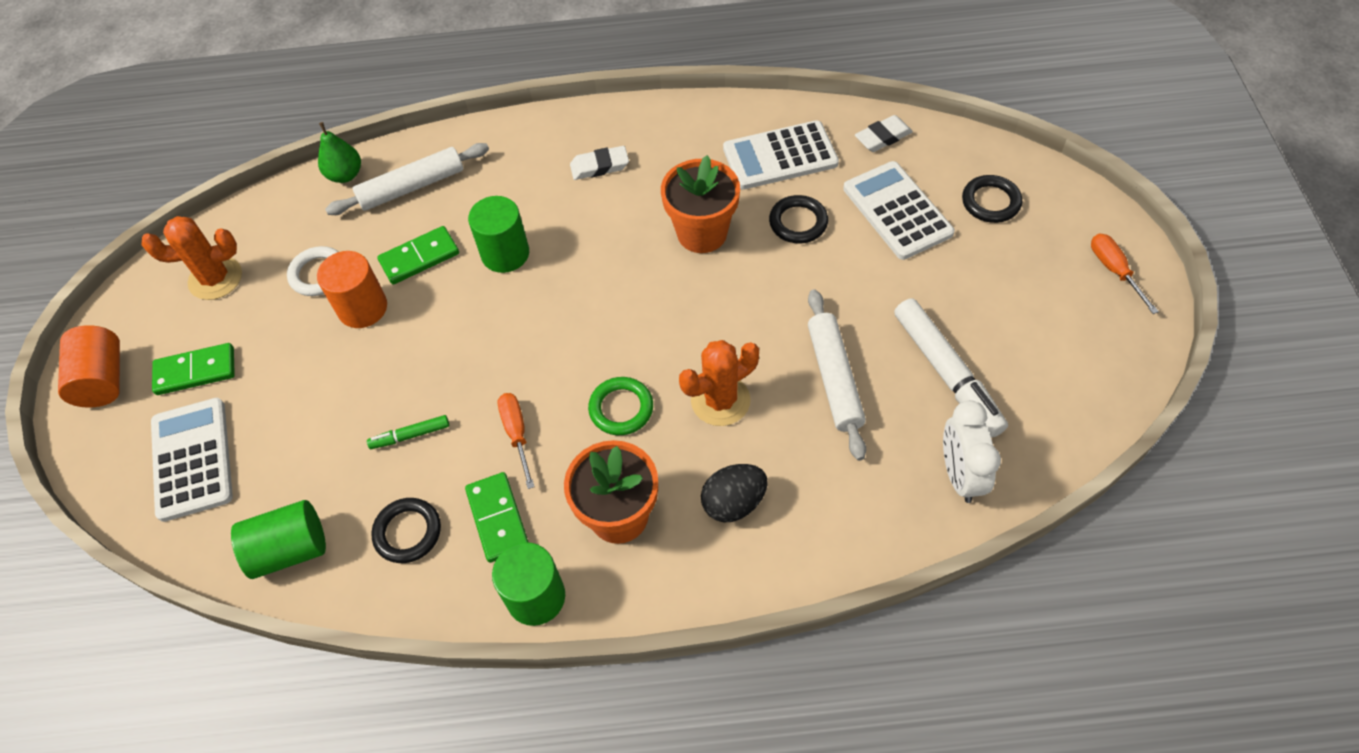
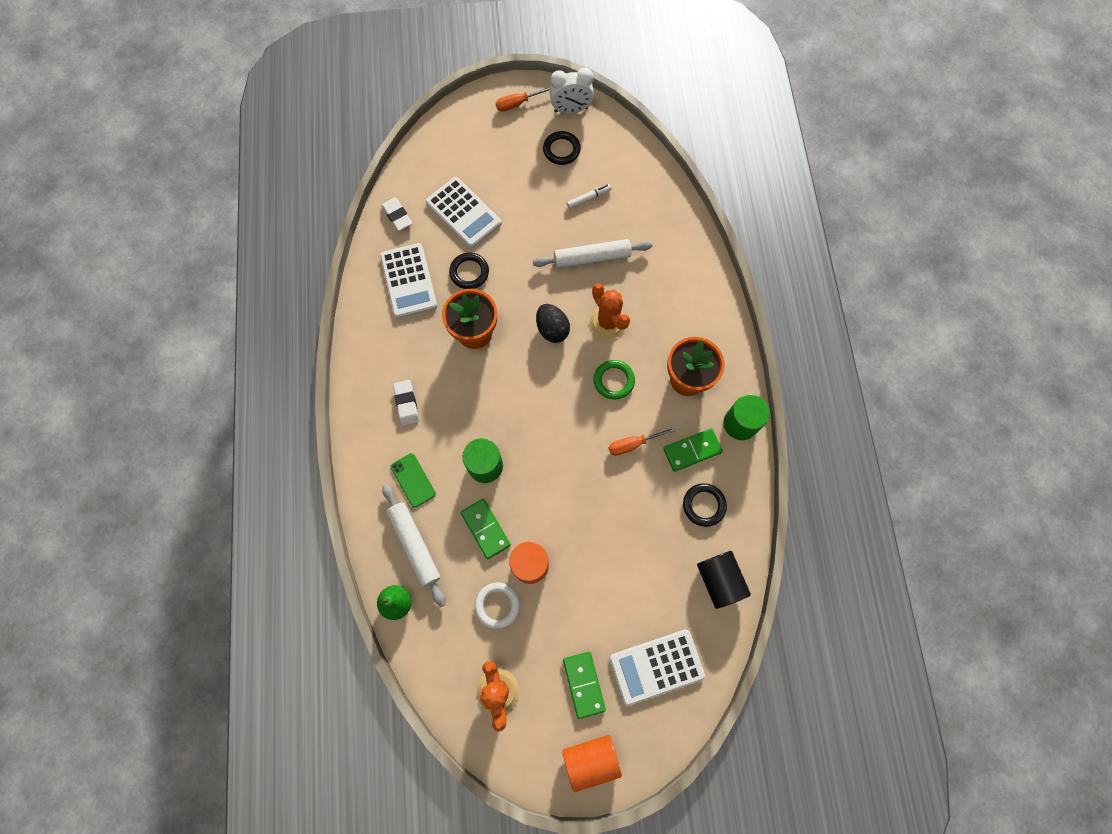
camera: 95 degrees left, 15 degrees up
(290, 549) = (719, 580): green cylinder -> black cylinder
(410, 435) = (635, 514): green marker -> none
(495, 180) = (413, 480): none -> green phone
(734, 503) = (676, 316): black egg -> black egg (552, 329)
(897, 211) = (463, 213): white calculator -> white calculator turned 105 degrees counterclockwise
(946, 373) = (588, 198): white marker -> white marker, size x0.49
(960, 475) = (655, 199): white clock -> white clock (571, 110)
(990, 202) = (460, 160): black ring -> black ring (561, 150)

